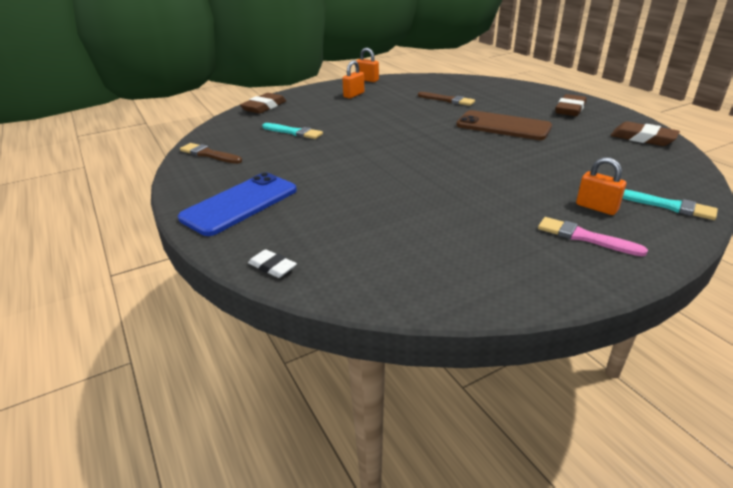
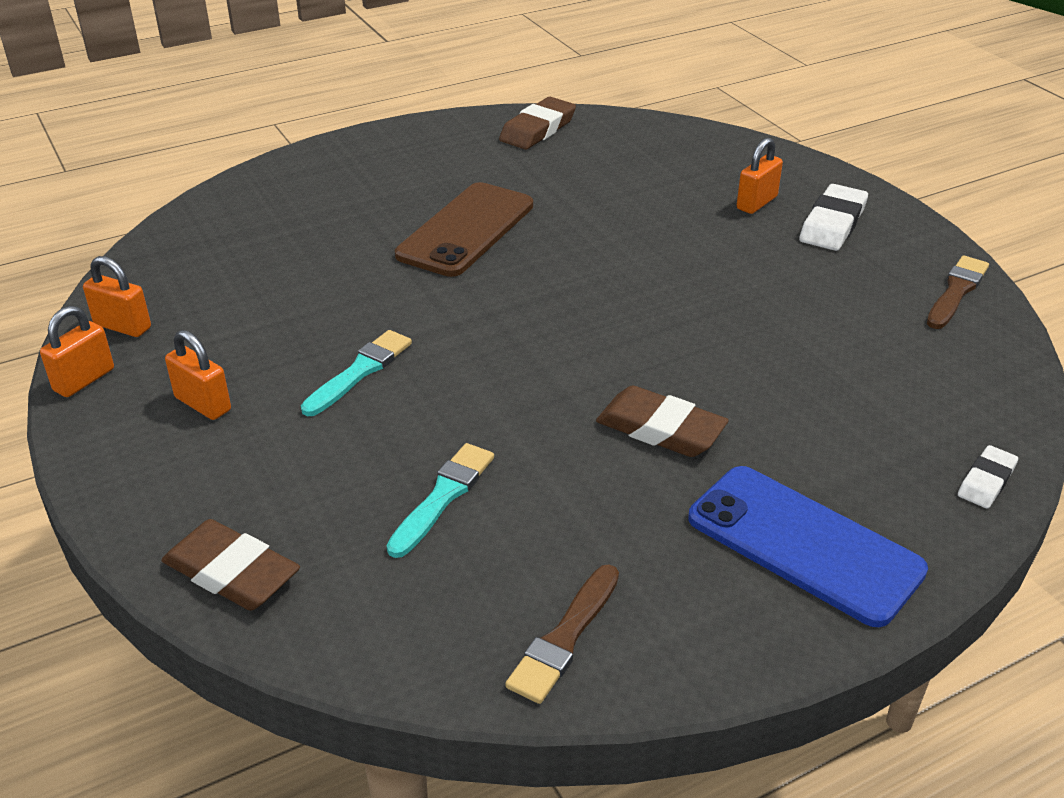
camera: 90 degrees left, 5 degrees up
(401, 80) = (123, 326): none -> orange padlock
(447, 100) = (301, 273): brown brush -> brown brush (956, 291)
(570, 109) = (401, 159): brown eraser -> brown eraser (660, 429)
(585, 237) = (832, 224): pink brush -> white eraser
(668, 206) = (744, 159): turquoise brush -> turquoise brush (360, 371)

